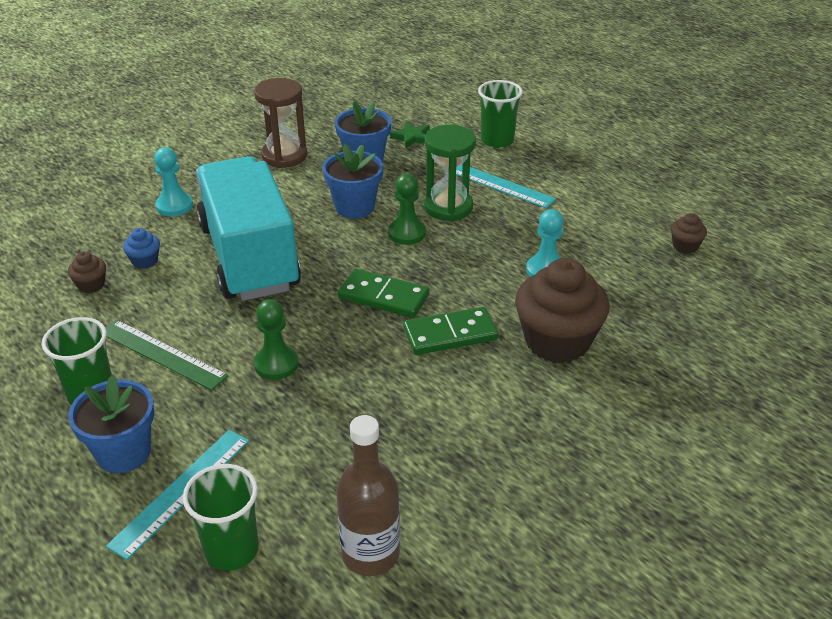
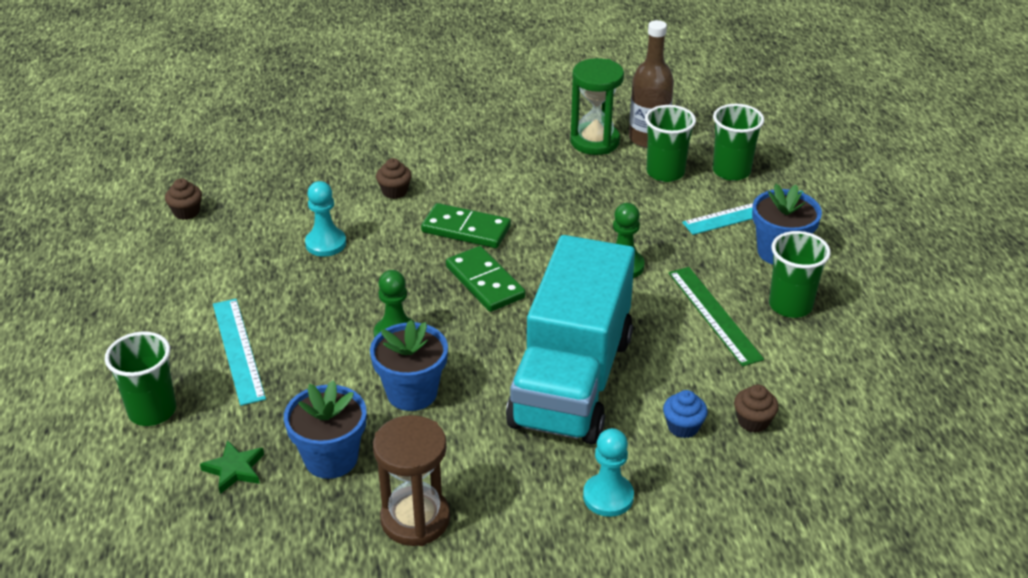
camera: 145 degrees left, 0 degrees up
(311, 505) = (665, 172): none -> green cup
(448, 207) = (322, 345): green hourglass -> green hourglass (594, 141)
(557, 341) = (394, 191): brown cupcake -> brown cupcake, size x0.43

